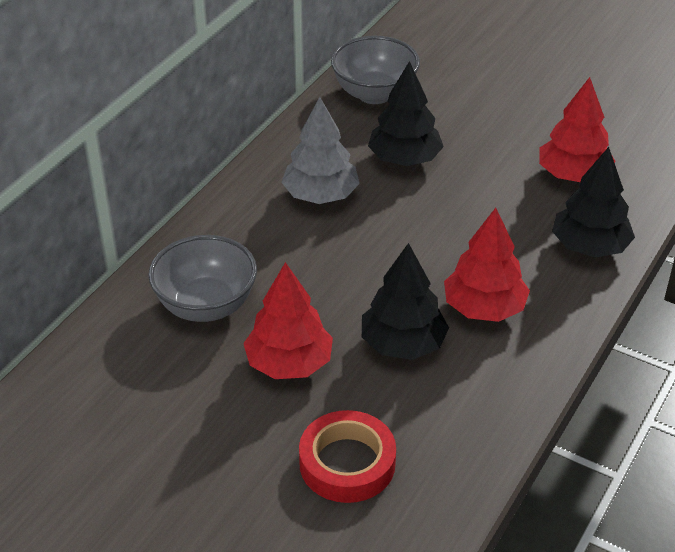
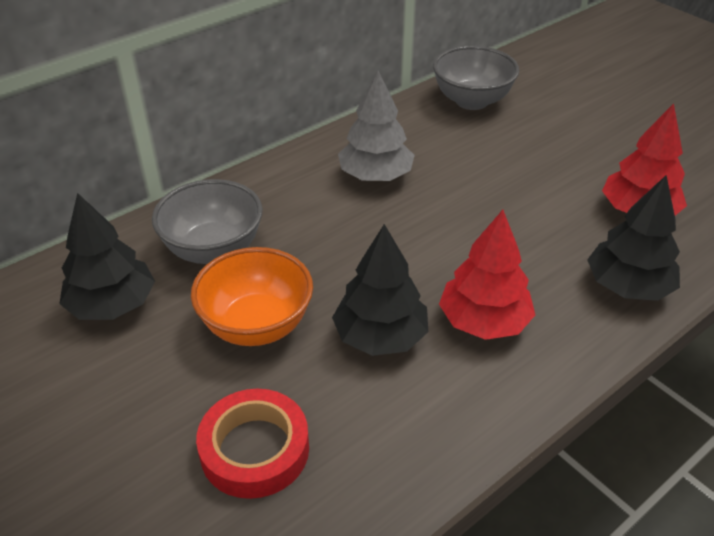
camera: 20 degrees right, 0 degrees up
(289, 363) = (257, 325): red tree -> orange bowl
(404, 159) = (472, 161): black tree -> black tree (113, 305)

